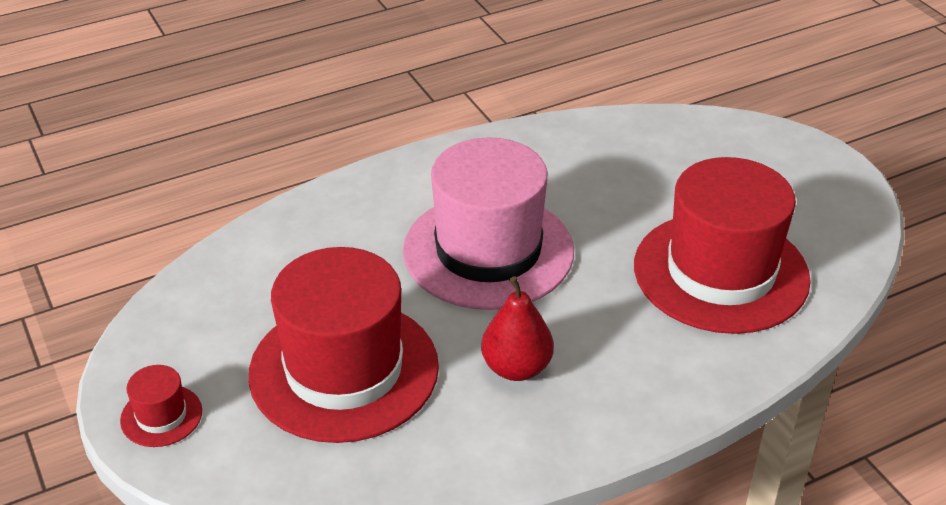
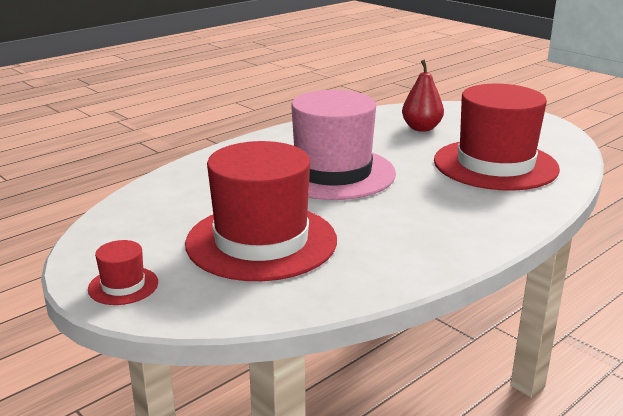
camera: 15 degrees left, 15 degrees down
(516, 368) = (390, 223): red pear -> red pear (421, 128)

